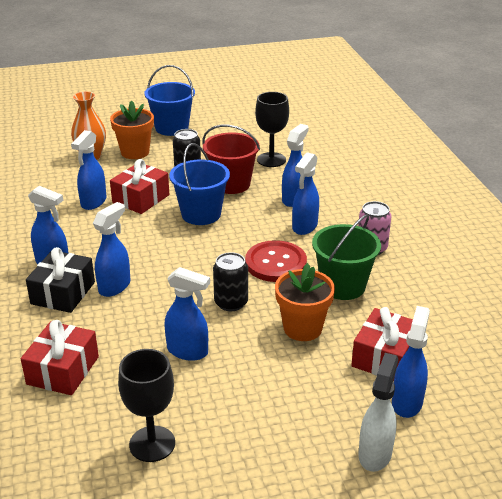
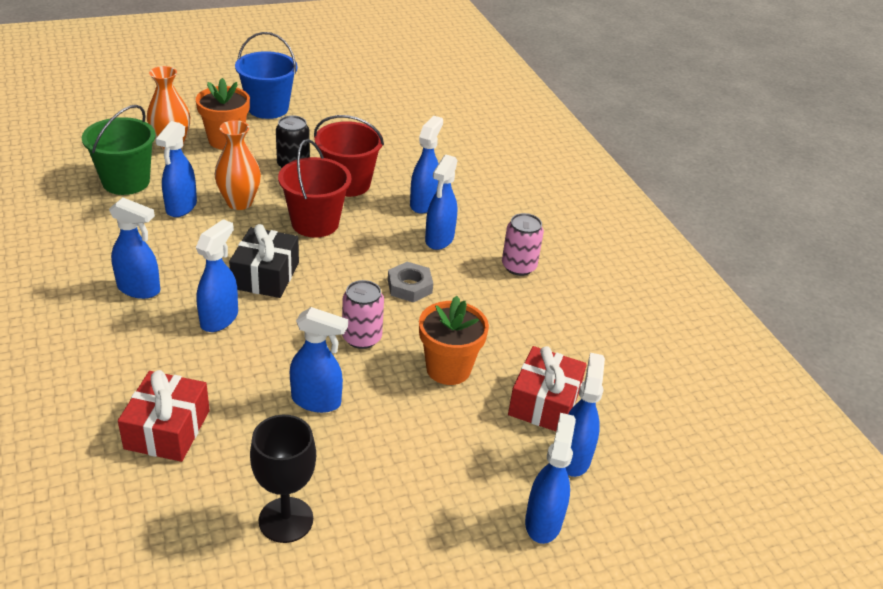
camera: 10 degrees left, 5 degrees up
(63, 293) = (156, 328): black gift -> black gift (266, 275)
(141, 199) = (239, 202): red gift -> orange vase
(201, 214) = (315, 223): blue bucket -> red bucket
(231, 303) = (362, 338): black can -> pink can
(271, 160) = (392, 152): black goblet -> none
(275, 263) = (409, 286): red button -> grey nut
(343, 286) = (490, 314): green bucket -> green bucket (126, 182)
(375, 454) = (543, 521): white spray bottle -> blue spray bottle

